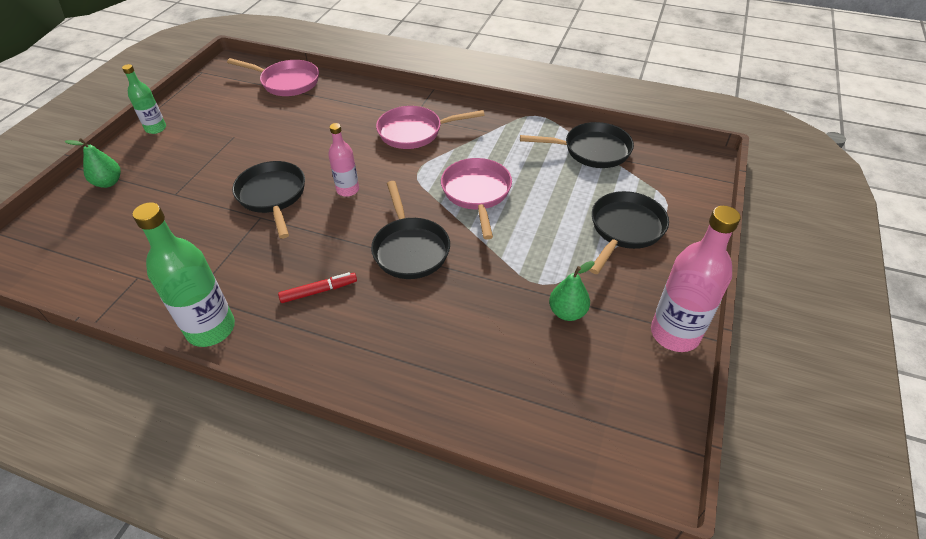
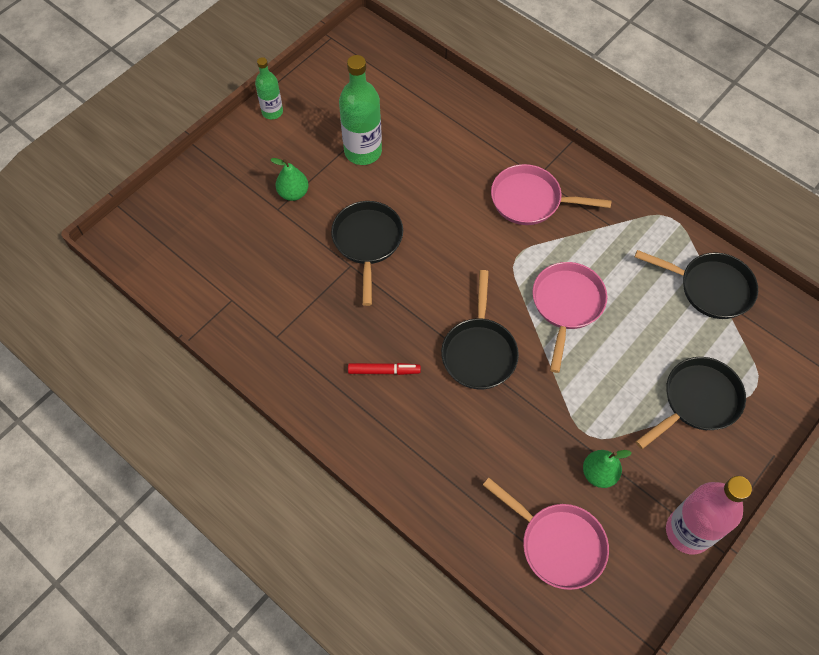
camera: 20 degrees right, 15 degrees up
(108, 182) = (219, 174): green pear -> green pear (293, 193)
(211, 329) = (284, 378): green bottle -> green bottle (363, 151)
(287, 82) = (417, 82): pink pan -> pink pan (558, 544)
(348, 190) = (441, 258): pink bottle -> none

